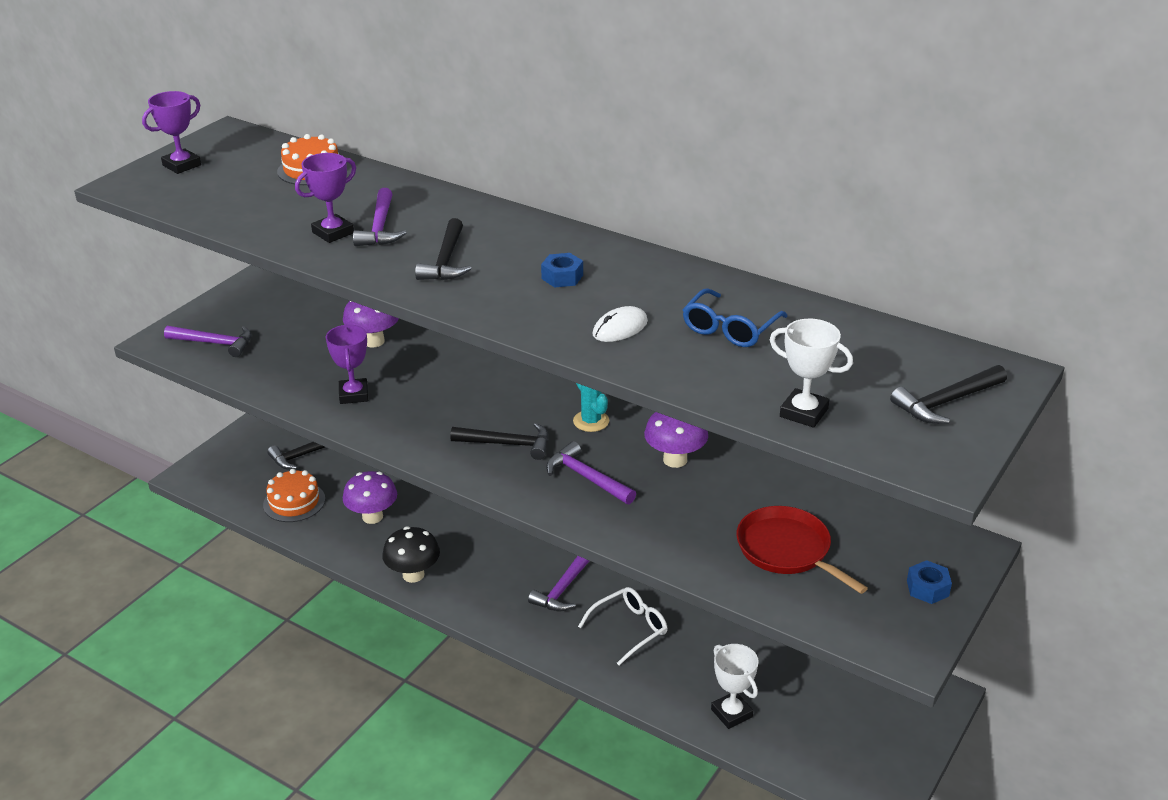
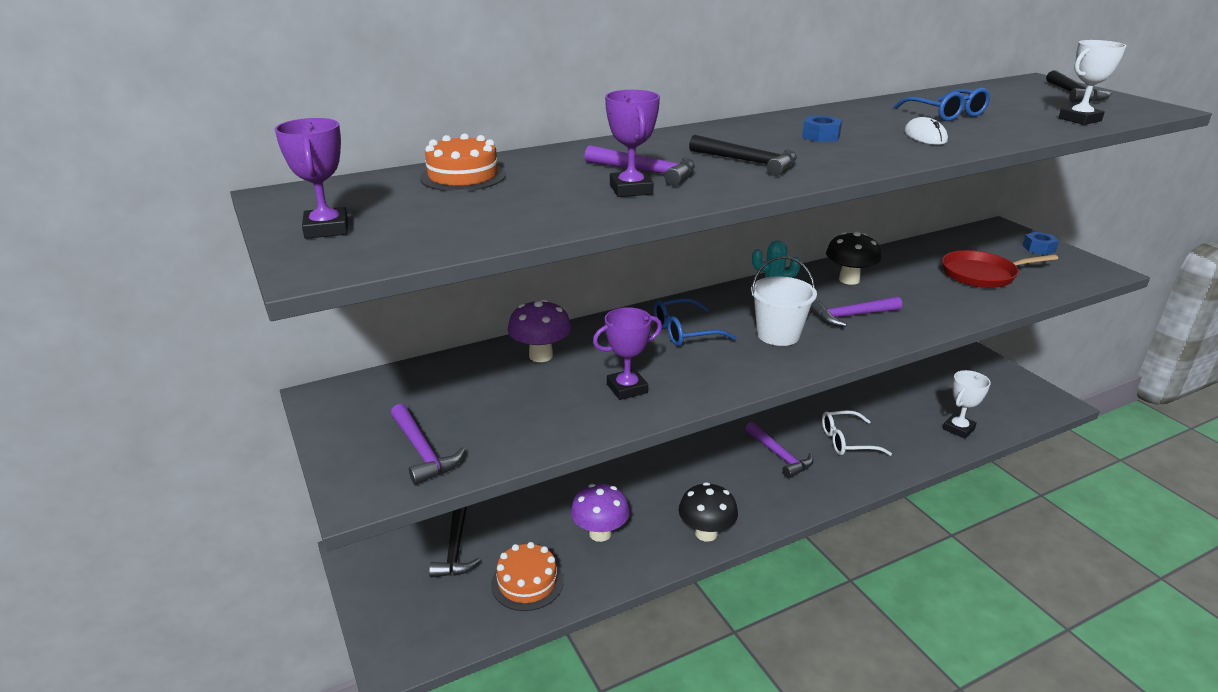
camera: 60 degrees left, 5 degrees down
(215, 343) = (423, 452): purple hammer -> purple hammer turned 105 degrees clockwise
(353, 395) = (627, 388): purple trophy -> purple trophy turned 45 degrees counterclockwise
(470, 394) = (684, 332): none -> blue glasses
(508, 444) = (778, 335): black hammer -> white bucket
(629, 629) = (847, 441): white glasses -> white glasses turned 90 degrees counterclockwise
(675, 460) = (849, 280): purple mushroom -> black mushroom
(731, 713) = (958, 429): white trophy -> white trophy turned 45 degrees counterclockwise

